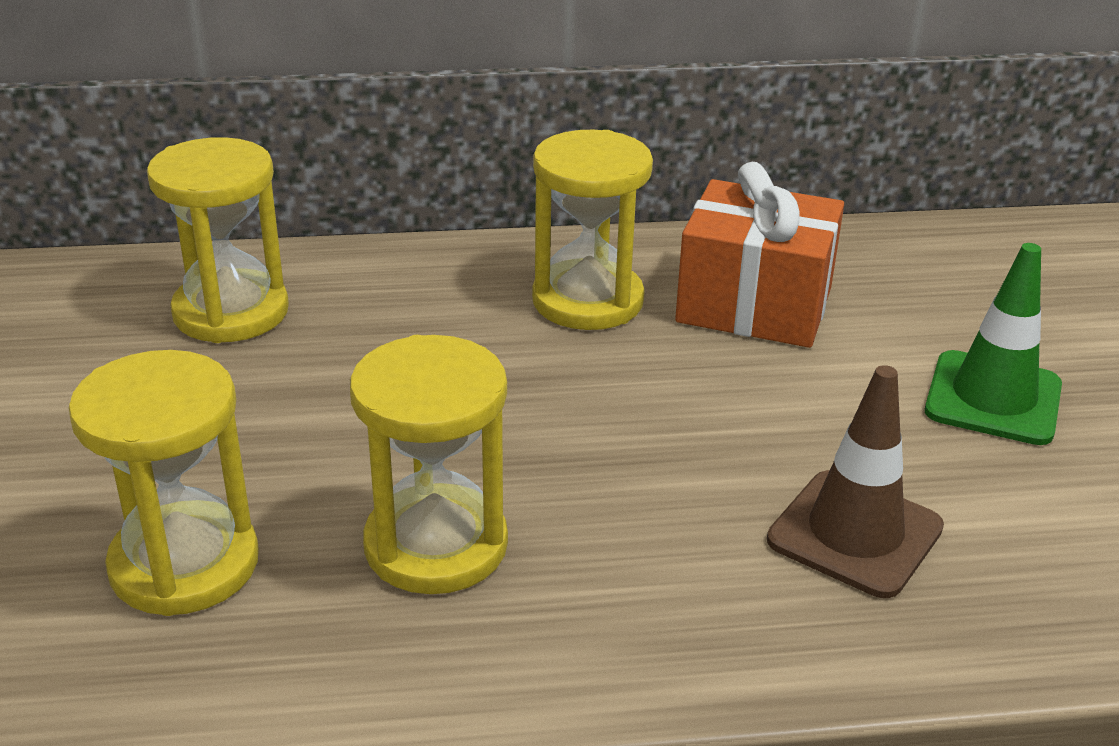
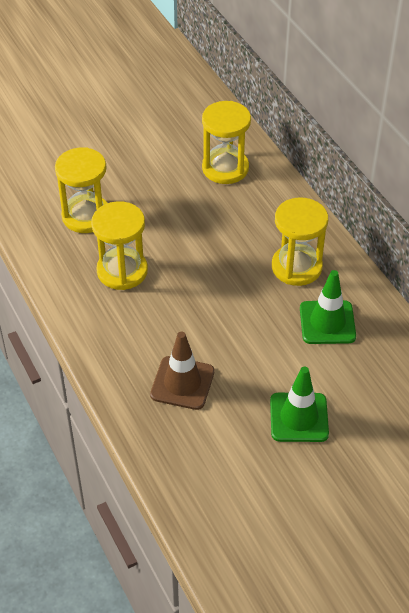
camera: 70 degrees right, 15 degrees up
(754, 305) = (327, 322): orange gift -> green traffic cone

